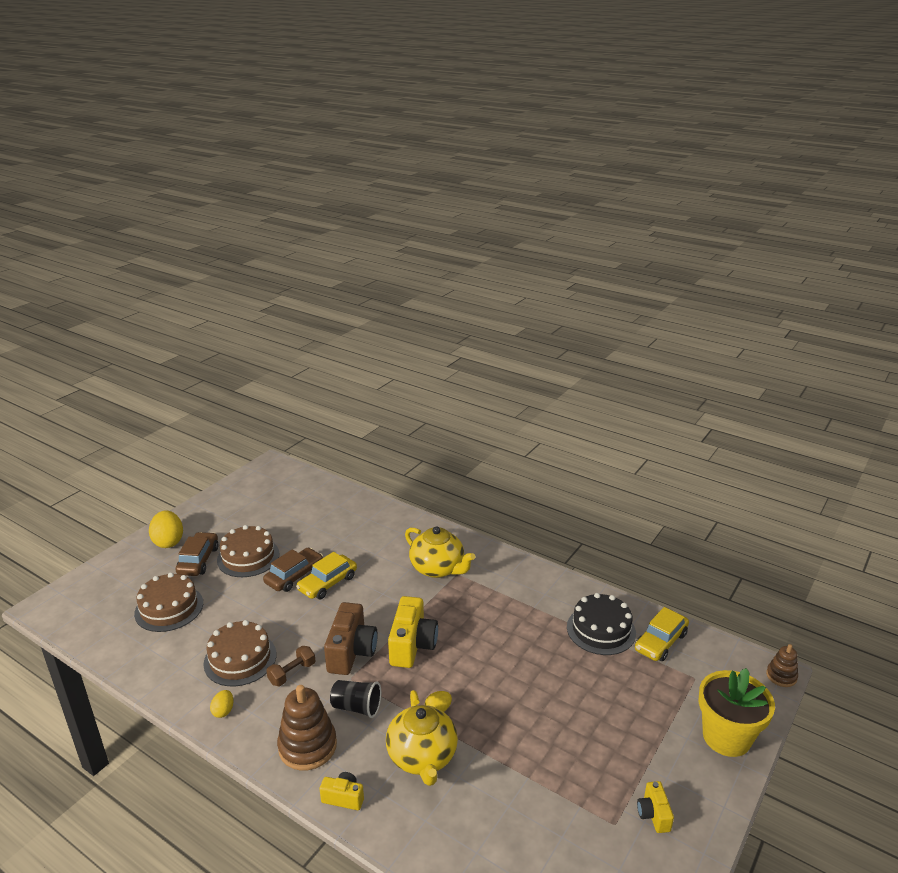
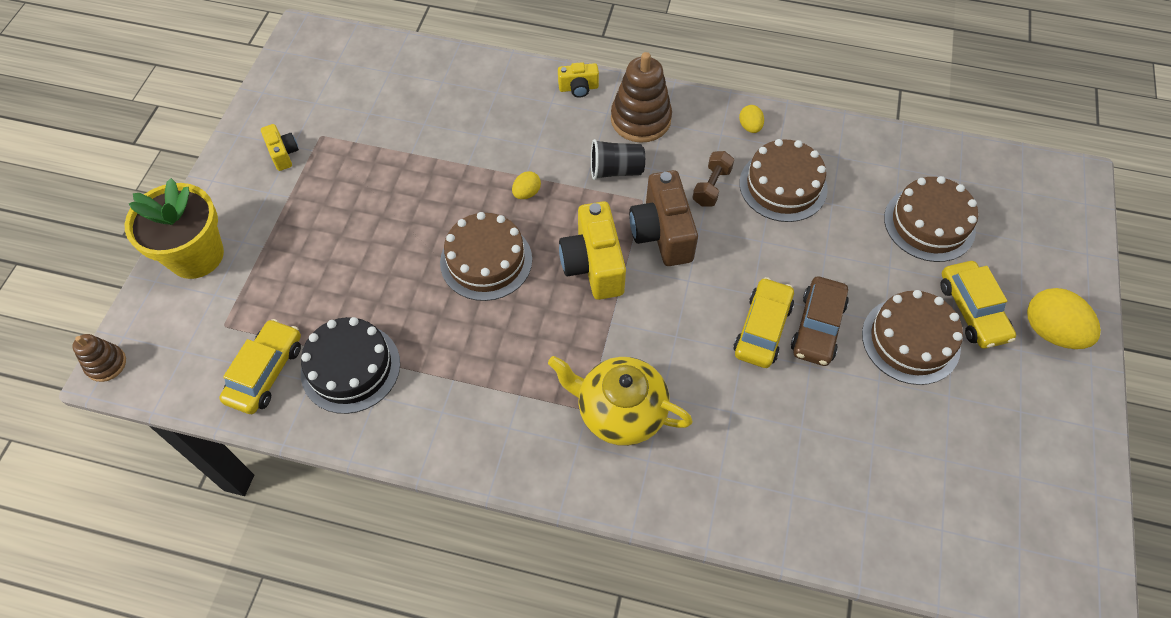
camera: 160 degrees right, 30 degrees up
(198, 560) = (972, 311): brown car -> yellow car
(422, 757) = (522, 141): yellow teapot -> none
(489, 669) = (486, 261): none -> brown cake

